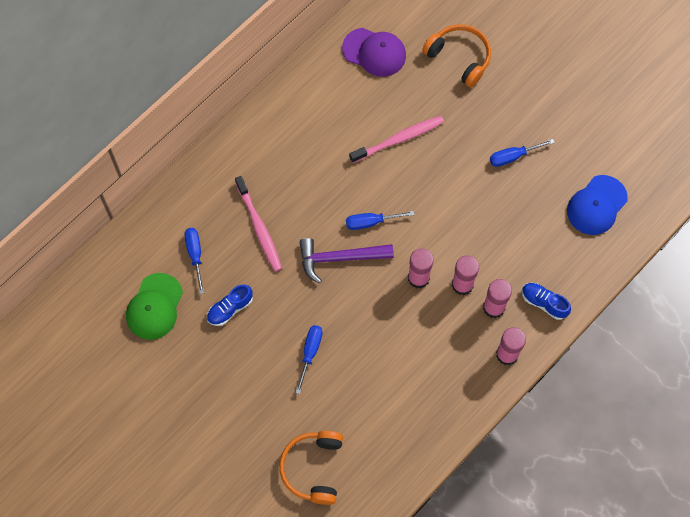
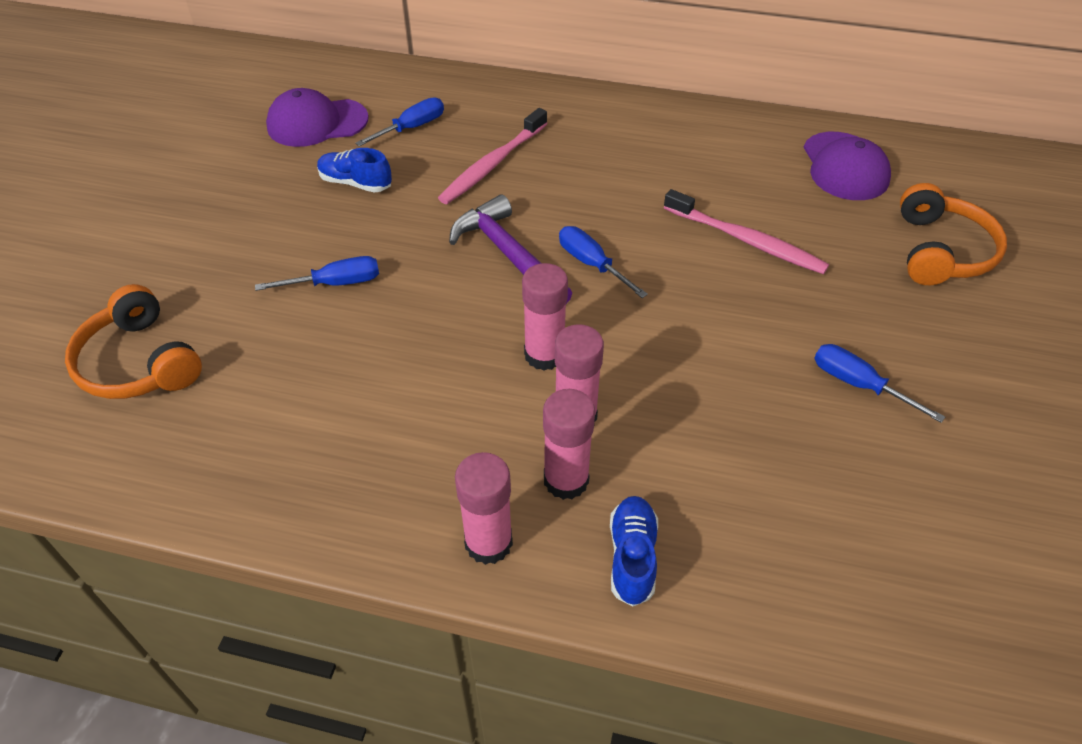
camera: 60 degrees right, 20 degrees down
(154, 307) = (317, 123): green cap -> purple cap
(313, 468) = (138, 363): orange headphones -> orange headphones turned 105 degrees counterclockwise
(596, 205) = (896, 555): blue cap -> none

